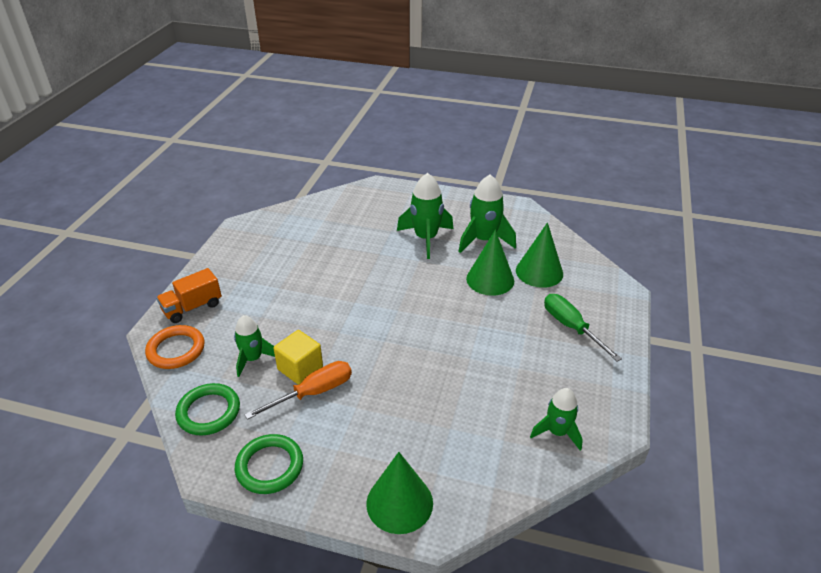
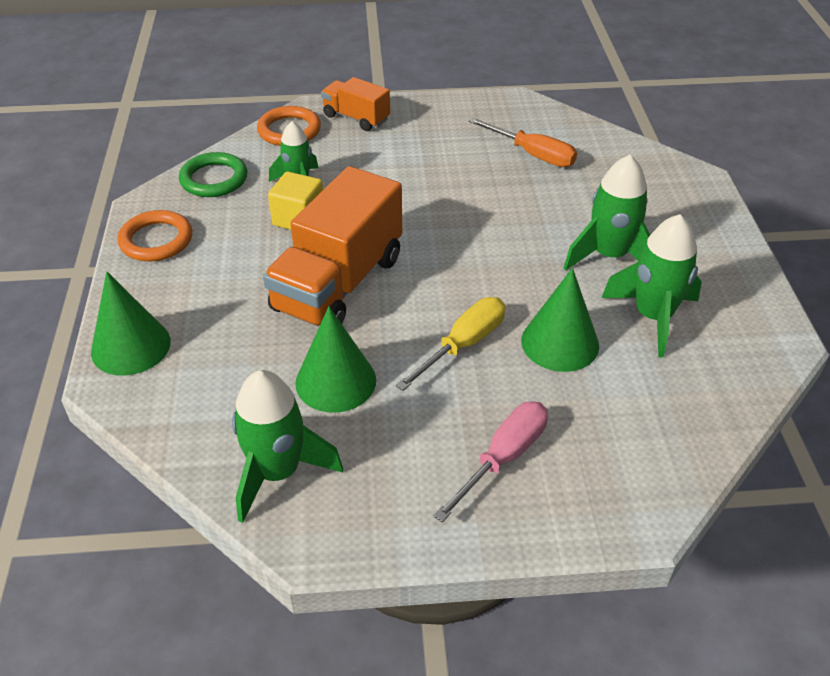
camera: 70 degrees right, 5 degrees up
(269, 466) = (156, 240): green ring -> orange ring
(313, 392) = (266, 239): orange screwdriver -> orange screwdriver (533, 154)
(388, 362) = (338, 284): none -> orange truck
(475, 318) = (463, 344): none -> yellow screwdriver
(539, 272) = (617, 397): green cone -> green cone (335, 381)
(557, 432) = (278, 472): green rocket -> green rocket, size x1.56
(571, 327) = (503, 458): green screwdriver -> pink screwdriver

